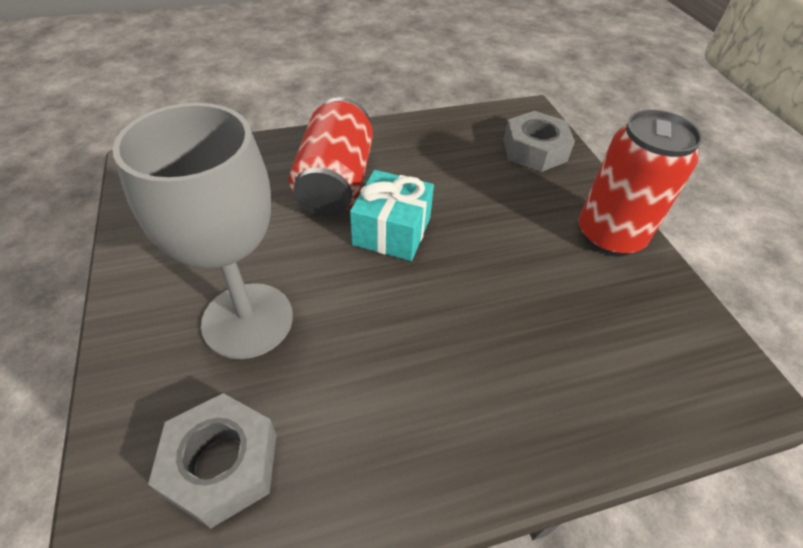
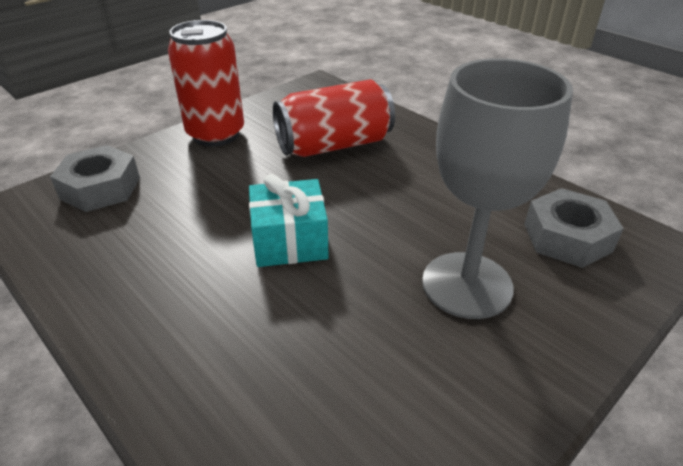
camera: 115 degrees left, 10 degrees down
(336, 181) = (235, 314): red can -> red can (334, 145)

